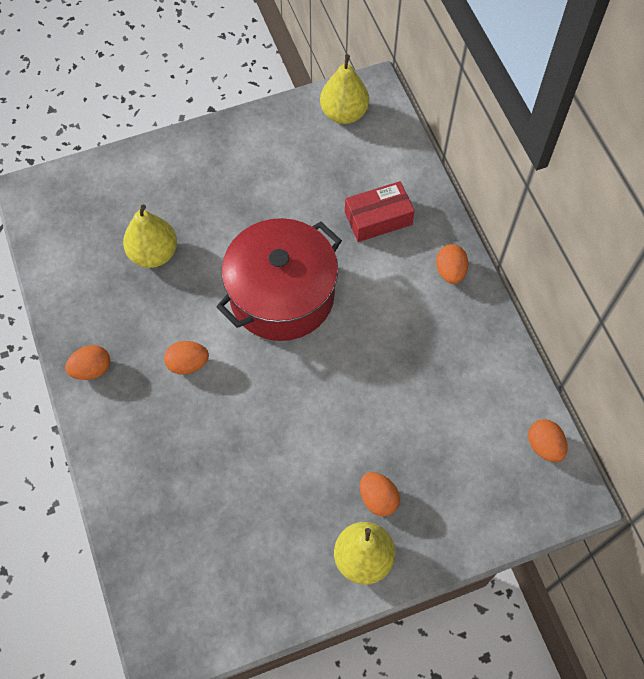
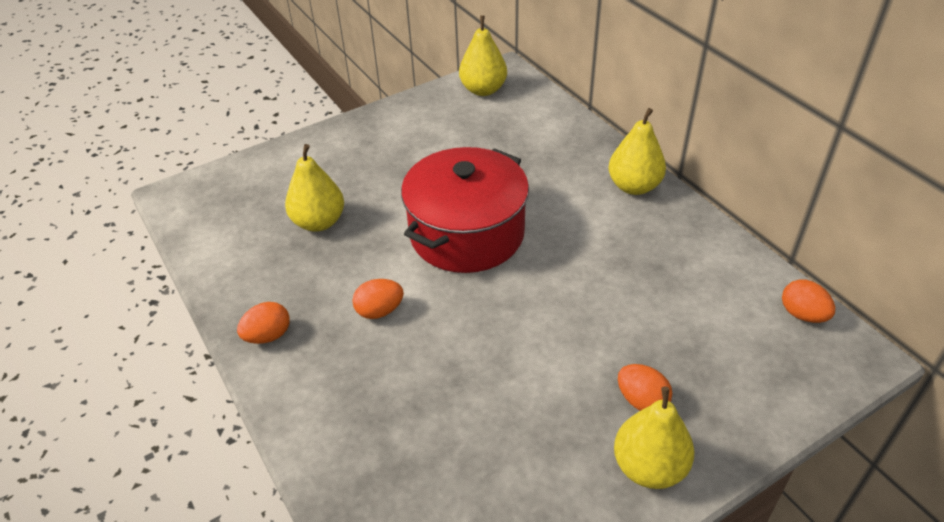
camera: 10 degrees left, 20 degrees down
(378, 218) = (545, 158): red box -> none
(450, 271) = (634, 186): orange egg -> yellow pear

